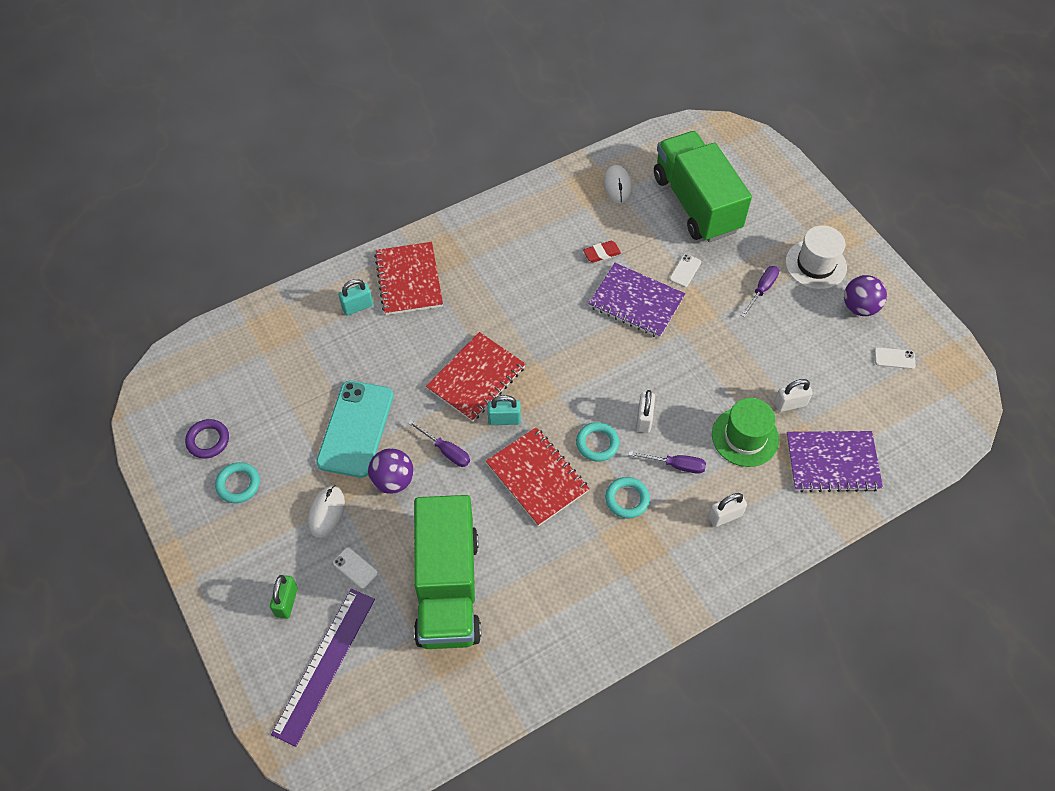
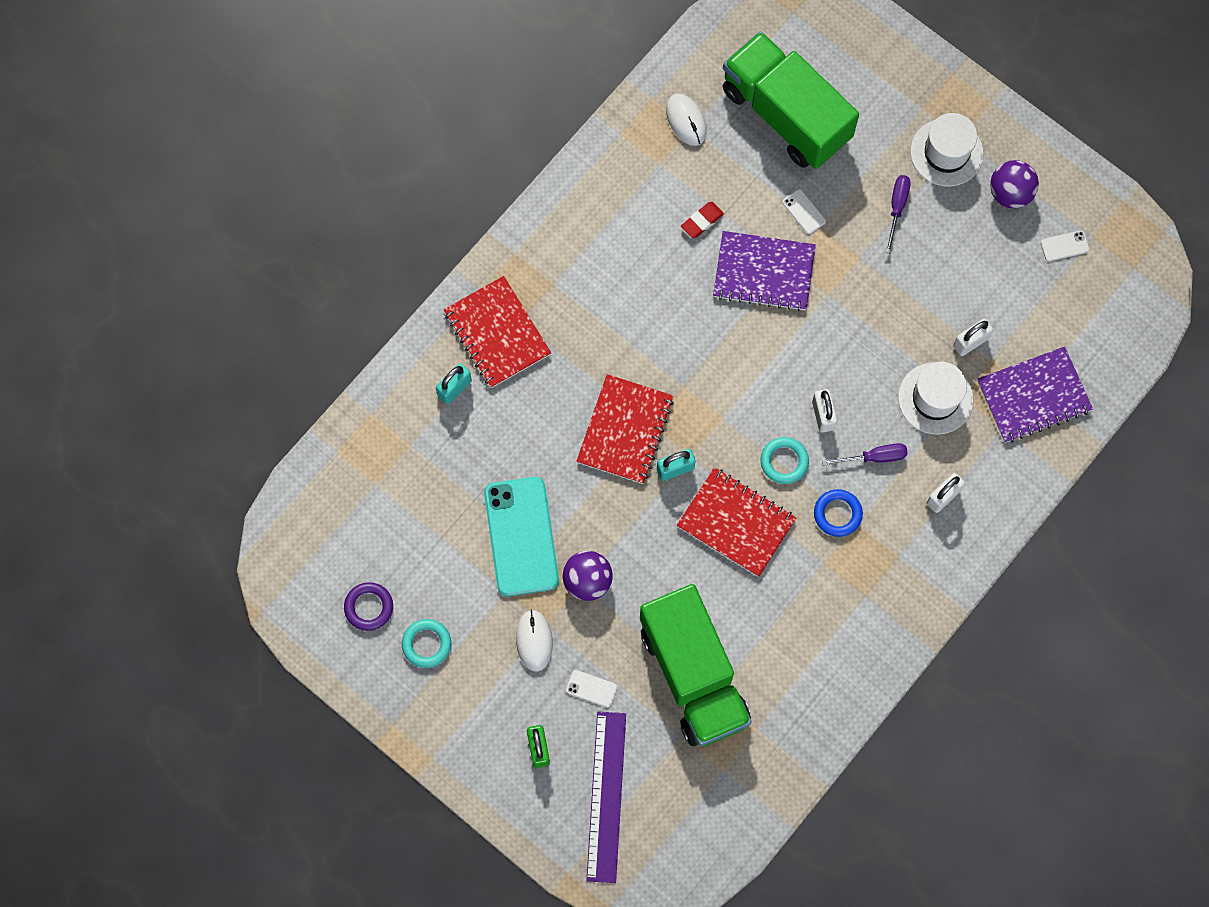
camera: 20 degrees left, 15 degrees up
(446, 451) = (628, 527): purple screwdriver -> none
(627, 499) = (837, 514): turquoise ring -> blue ring
(685, 270) = (804, 211): white phone -> white phone turned 45 degrees counterclockwise
(745, 437) = (935, 398): green hat -> white hat

